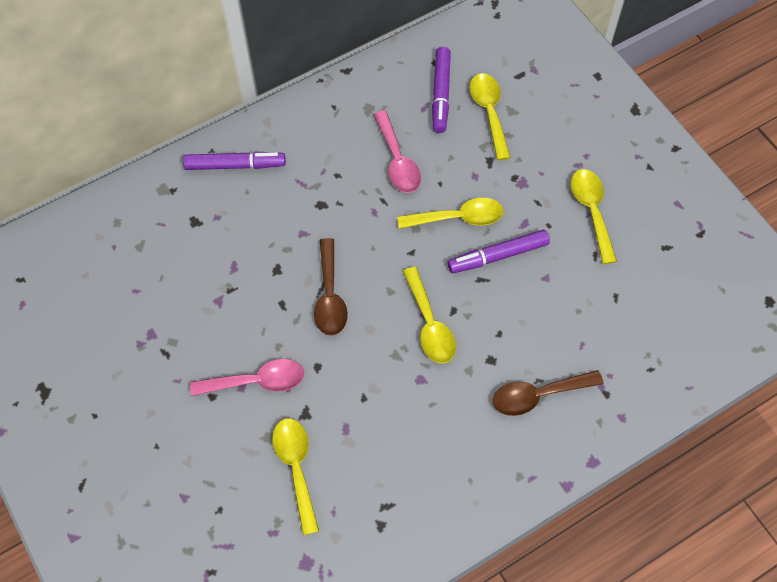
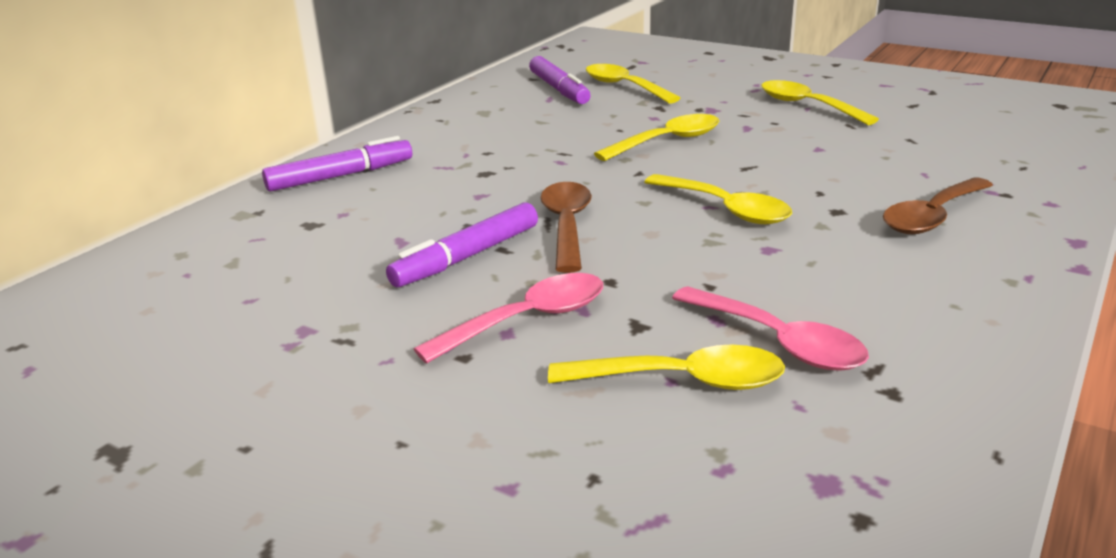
camera: 25 degrees left, 35 degrees down
(296, 468) = (683, 381): yellow spoon -> yellow spoon turned 135 degrees clockwise
(330, 296) = (566, 225): brown spoon -> brown spoon turned 150 degrees counterclockwise
(397, 161) = (553, 129): pink spoon -> pink spoon (778, 342)
(498, 256) = (745, 150): purple marker -> purple marker (467, 257)

